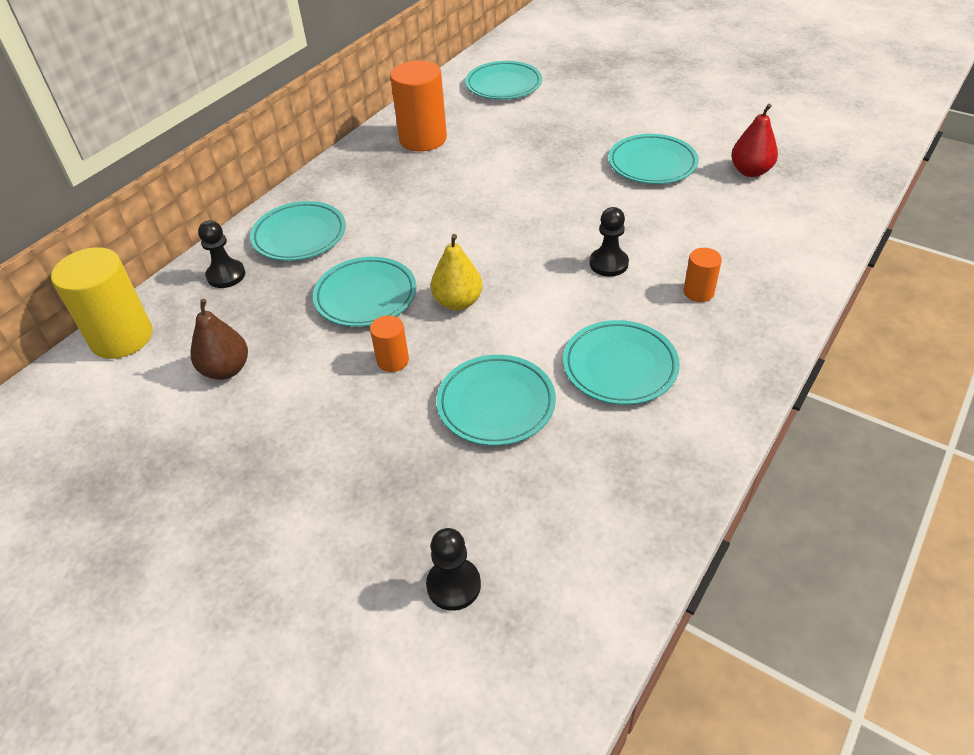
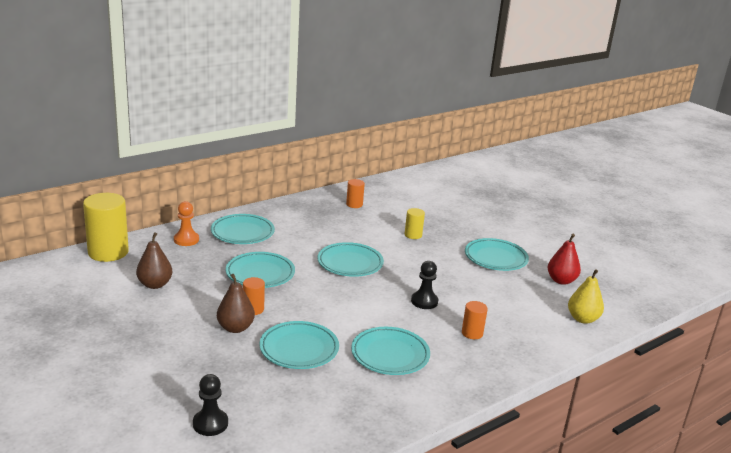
camera: 15 degrees right, 20 degrees down
(226, 275) = (186, 240): black pawn -> orange pawn
(387, 402) = (235, 328): none -> brown pear
(423, 139) = (354, 204): orange cylinder -> orange cylinder, size x0.50
(458, 302) = (313, 293): yellow pear -> yellow pear (582, 319)
(503, 85) = (428, 190): turquoise plate -> turquoise plate (350, 263)
(528, 163) = (413, 235): none -> yellow cylinder

